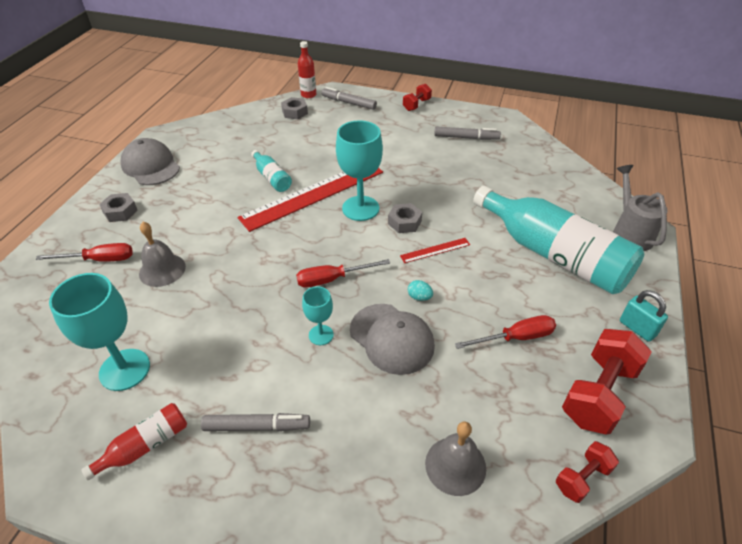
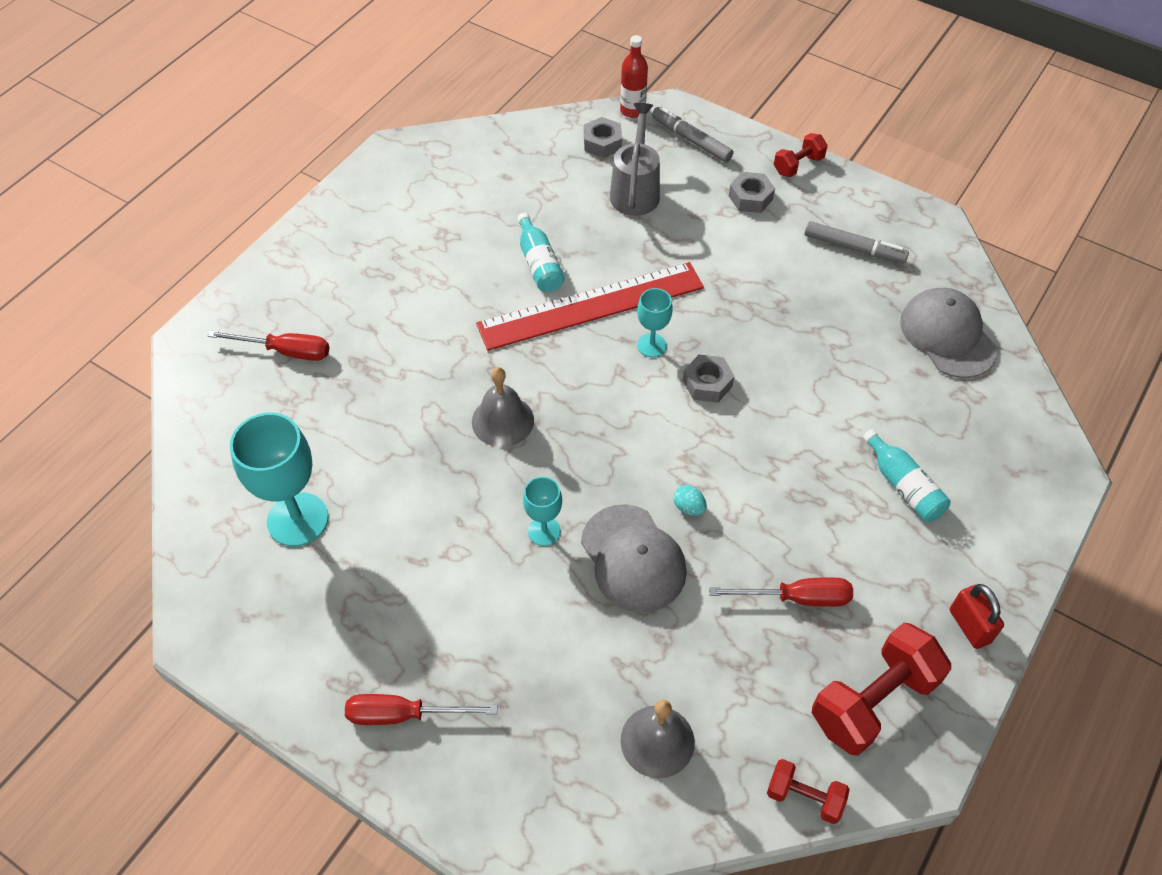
camera: 15 degrees right, 10 degrees up
(120, 211) = (321, 278): grey nut -> grey nut (750, 198)
(145, 445) = (308, 622): red bottle -> none
(151, 166) = (373, 205): grey cap -> grey cap (947, 335)
(162, 270) = (363, 386): grey bell -> grey bell (502, 421)
(257, 426) = (438, 632): grey marker -> none
(332, 279) = (580, 452): red screwdriver -> red screwdriver (404, 714)
(360, 208) = (651, 345): turquoise goblet -> turquoise goblet, size x0.54
(435, 250) = (735, 439): red ruler -> none
(554, 254) = (903, 486): turquoise bottle -> turquoise bottle, size x0.44
(582, 478) = (804, 797): red dumbbell -> red dumbbell turned 45 degrees clockwise
(630, 232) = (1034, 475): grey watering can -> grey watering can (635, 190)
(637, 328) = (969, 626): turquoise padlock -> red padlock

